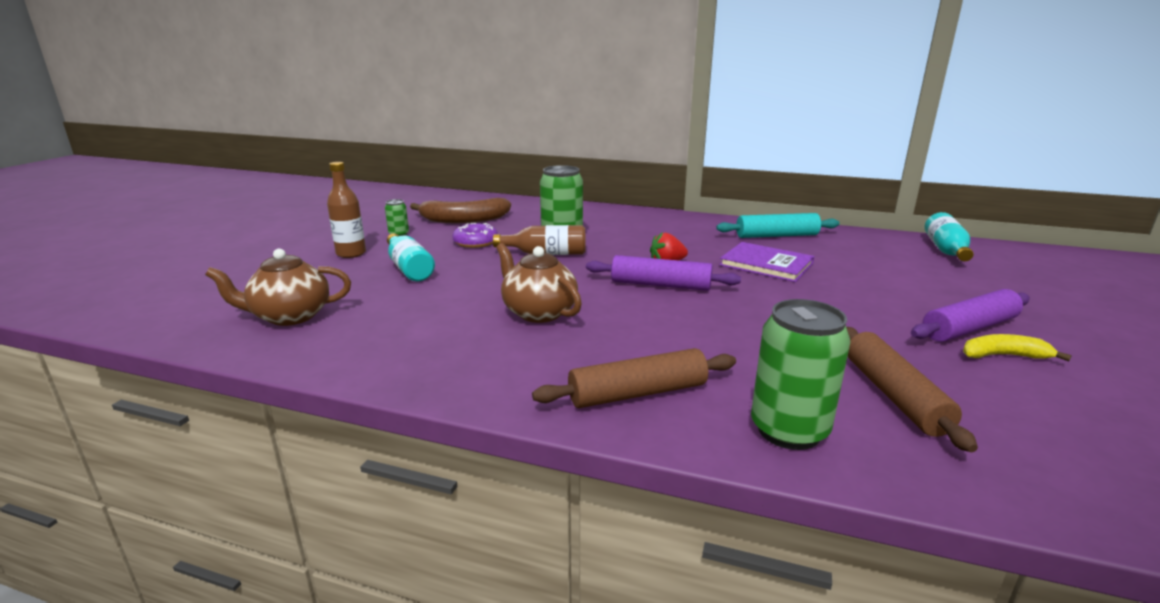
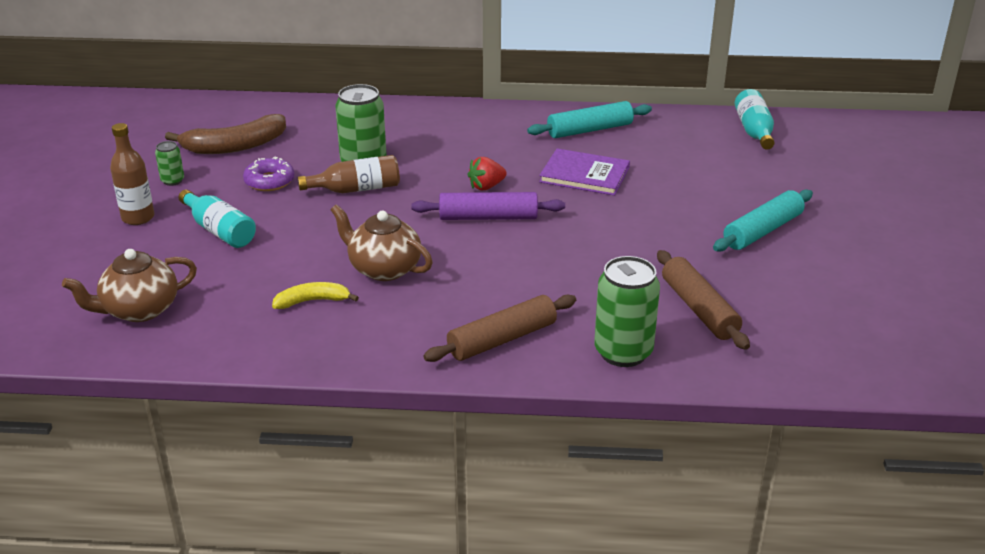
camera: 15 degrees left, 10 degrees up
(969, 328) = (762, 231): purple rolling pin -> turquoise rolling pin
(1003, 356) = (784, 257): yellow banana -> yellow banana (312, 301)

